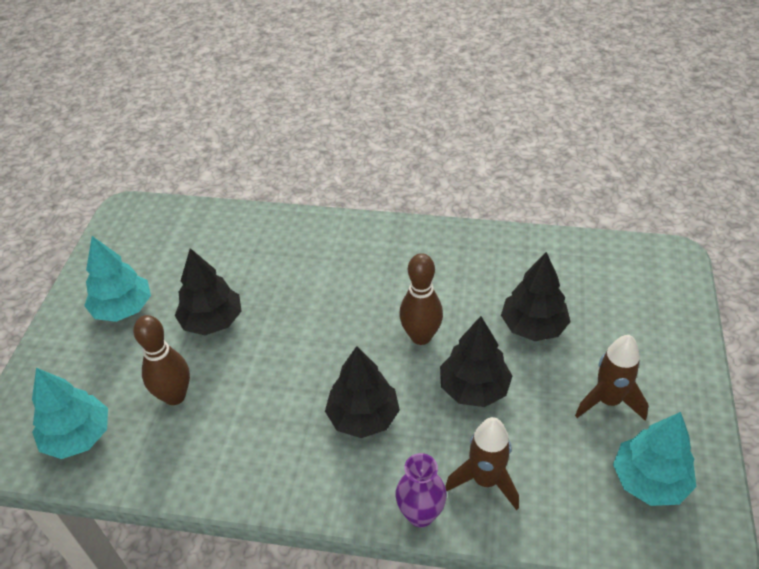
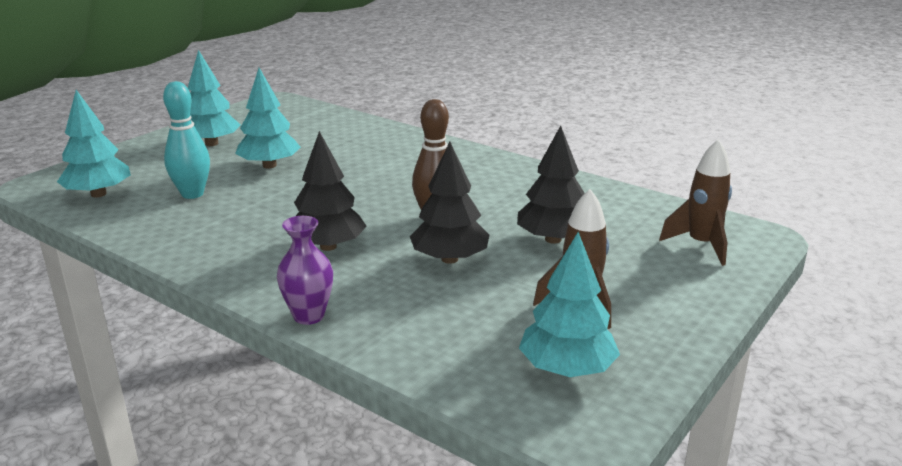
camera: 25 degrees right, 20 degrees down
(174, 396) = (192, 194): brown bowling pin -> turquoise bowling pin
(212, 321) = (269, 165): black tree -> turquoise tree
(485, 480) = (394, 315): brown rocket -> brown rocket (701, 245)

